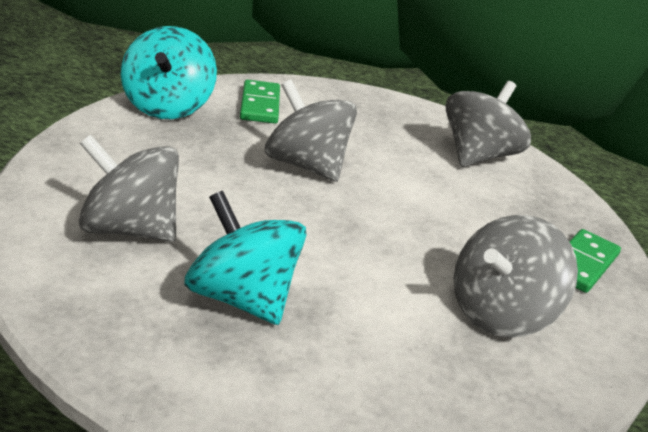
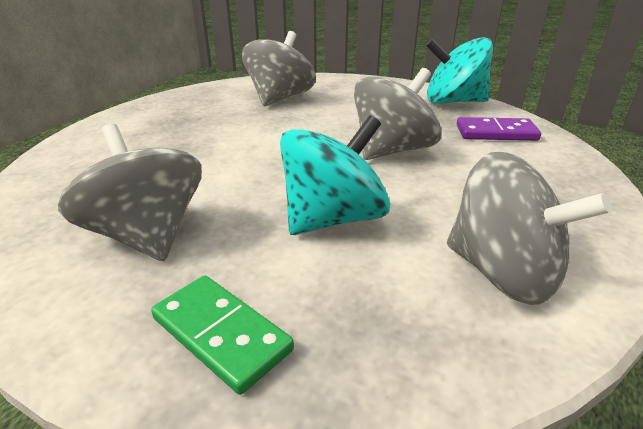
camera: 100 degrees right, 0 degrees up
(241, 297) = (204, 126): turquoise spinning top -> turquoise spinning top (333, 218)
(259, 105) = (496, 133): green domino -> purple domino

